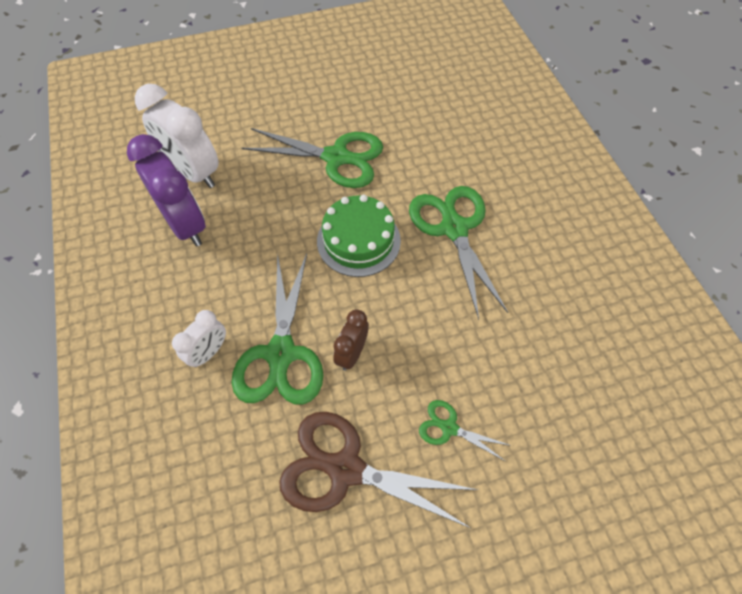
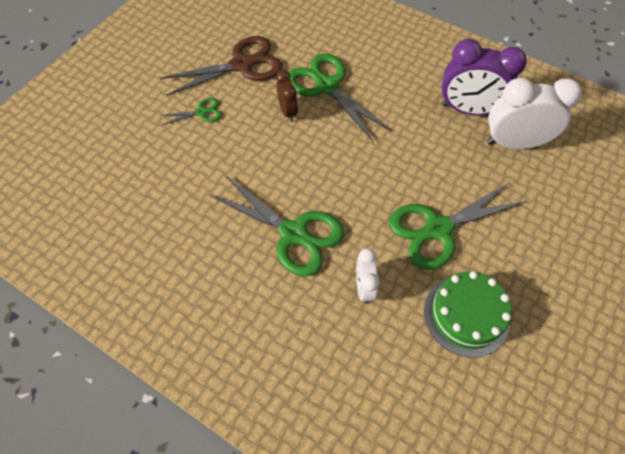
camera: 140 degrees right, 0 degrees up
(209, 352) = (365, 63): white clock -> white clock (364, 287)
(358, 241) = (351, 176): green cake -> green cake (466, 315)

